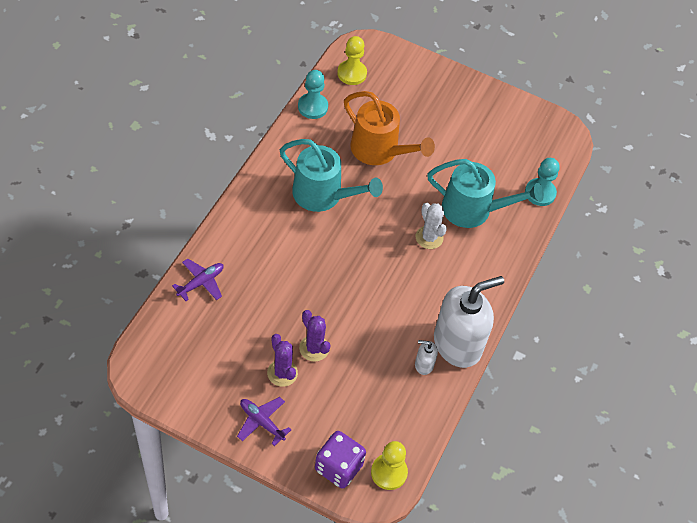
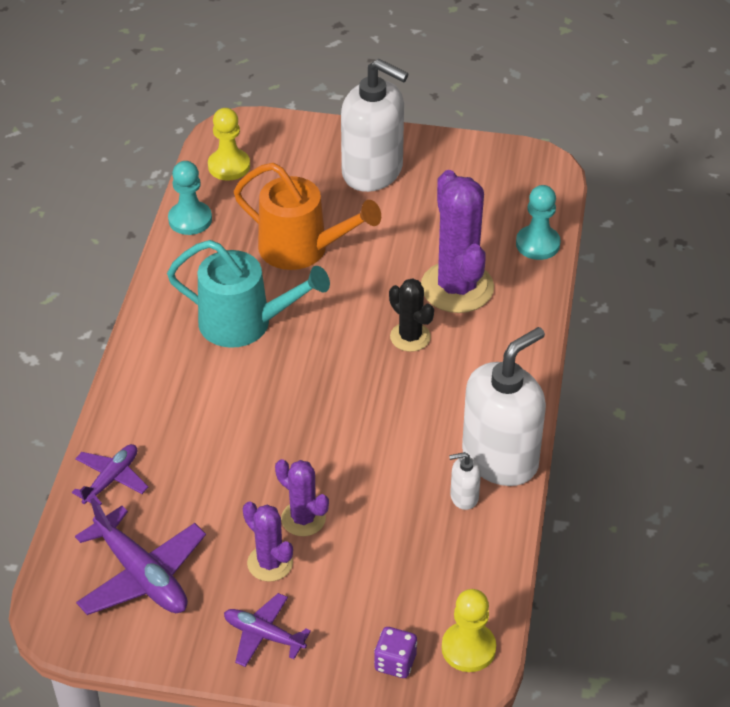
camera: 10 degrees left, 10 degrees down
(198, 356) = (142, 575): none -> purple plane
(338, 467) = (395, 662): purple dice -> purple dice, size x0.63
(429, 237) = (410, 337): white cactus -> black cactus
(447, 105) = (373, 171): none -> white soap dispenser
(473, 210) = (457, 287): turquoise watering can -> purple cactus

